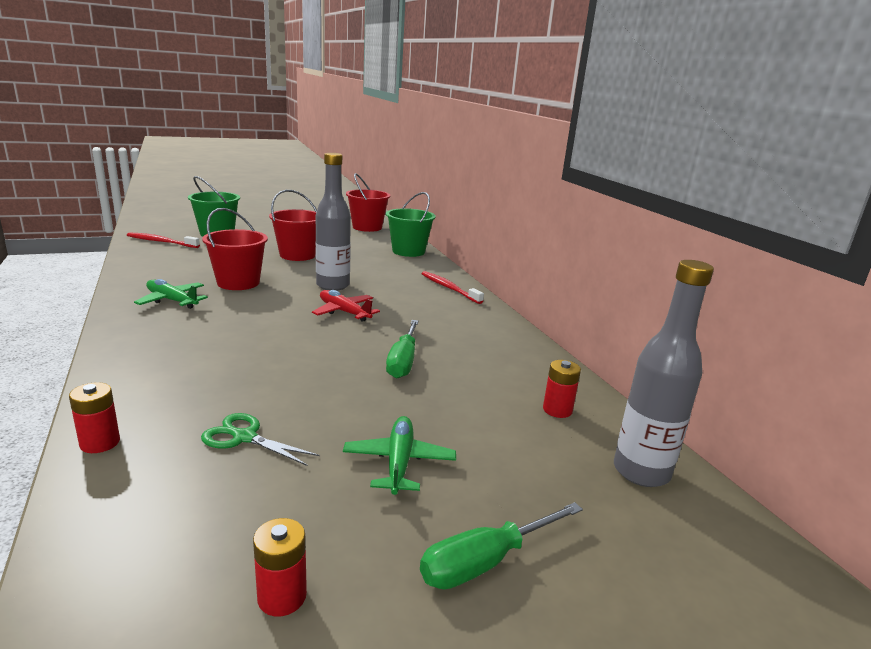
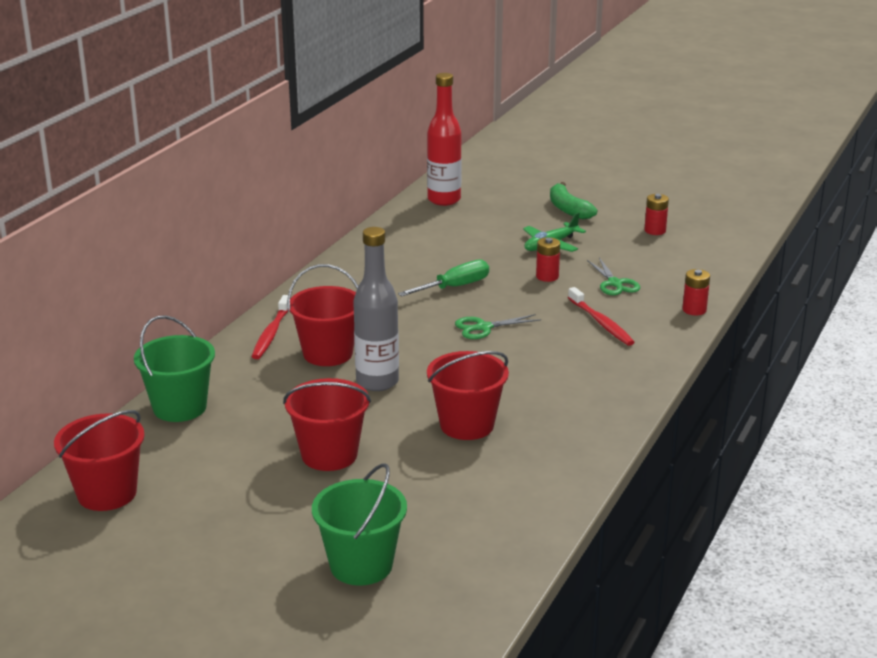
camera: 130 degrees left, 5 degrees up
(161, 242) = (467, 568): red toothbrush -> red toothbrush (601, 322)
(172, 300) = (560, 421): green plane -> none
(319, 338) = (483, 327): none -> green scissors
(344, 312) = (423, 345): red plane -> none
(393, 289) = (328, 353): none -> red bucket
(486, 562) = (568, 209): green screwdriver -> green banana
(557, 410) = (421, 230): red battery -> red battery (547, 276)
(641, 472) = (444, 200): grey bottle -> red bottle

